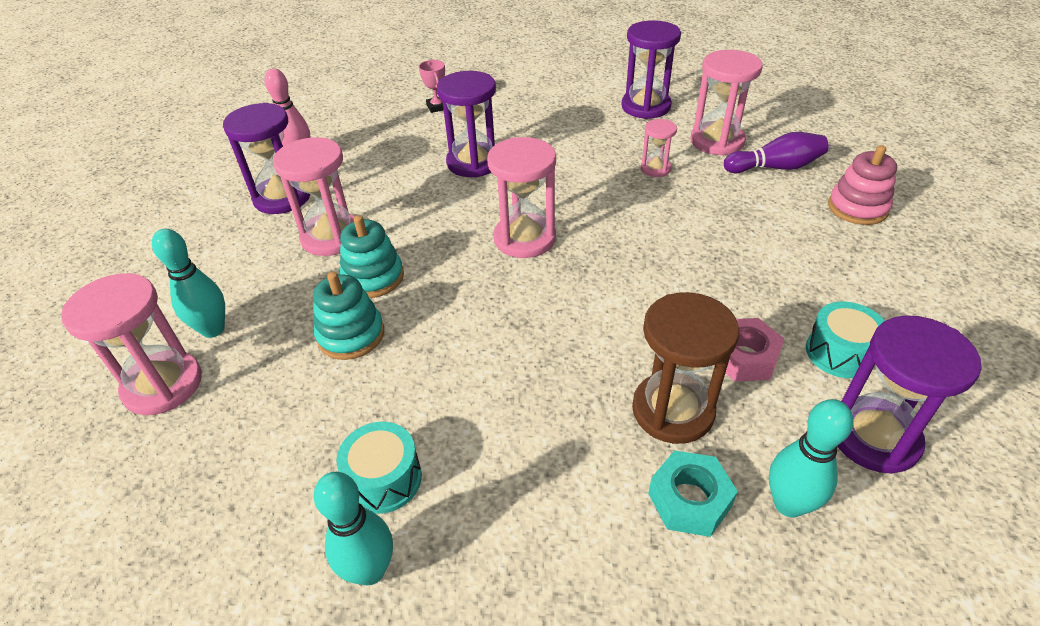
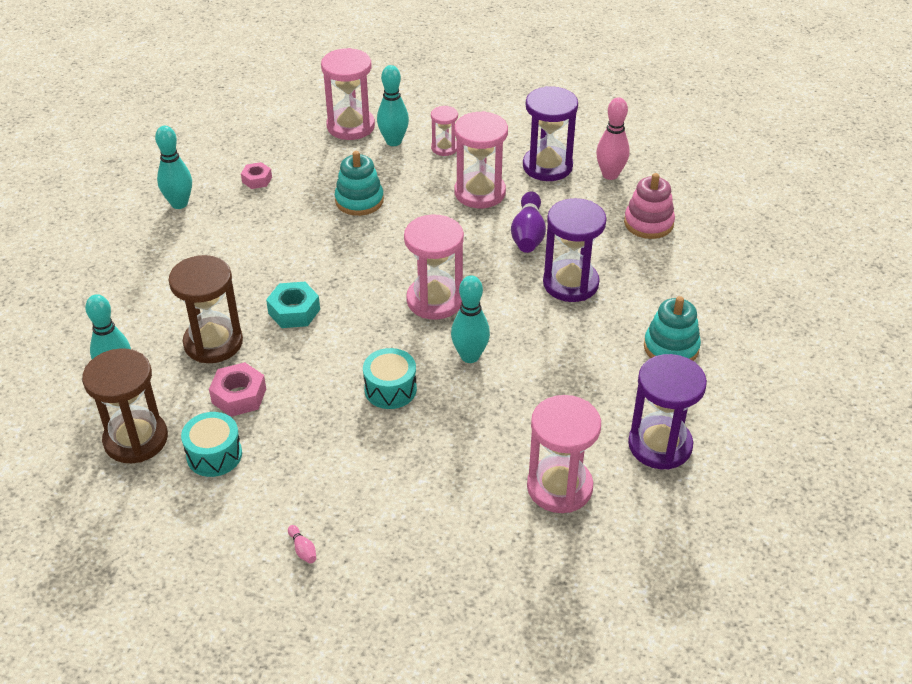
camera: 100 degrees right, 0 degrees up
(299, 469) = (257, 180): none -> pink nut
(373, 277) = (418, 213): turquoise stacking toy -> turquoise stacking toy (671, 347)
(384, 479) = (232, 211): turquoise drum -> turquoise drum (390, 389)
(437, 107) = (696, 268): pink trophy -> none
(596, 204) = (470, 356): none -> turquoise bowling pin
(655, 169) = (517, 416): pink hourglass -> pink hourglass (444, 148)
(689, 500) = (146, 332): turquoise nut -> turquoise nut (294, 311)
(775, 167) = (488, 521): purple bowling pin -> purple bowling pin (528, 234)
(857, 208) = (388, 561): pink stacking toy -> pink stacking toy (648, 223)
(874, 437) = (136, 439): purple hourglass -> brown hourglass
(891, 258) = (303, 549): none -> pink bowling pin

